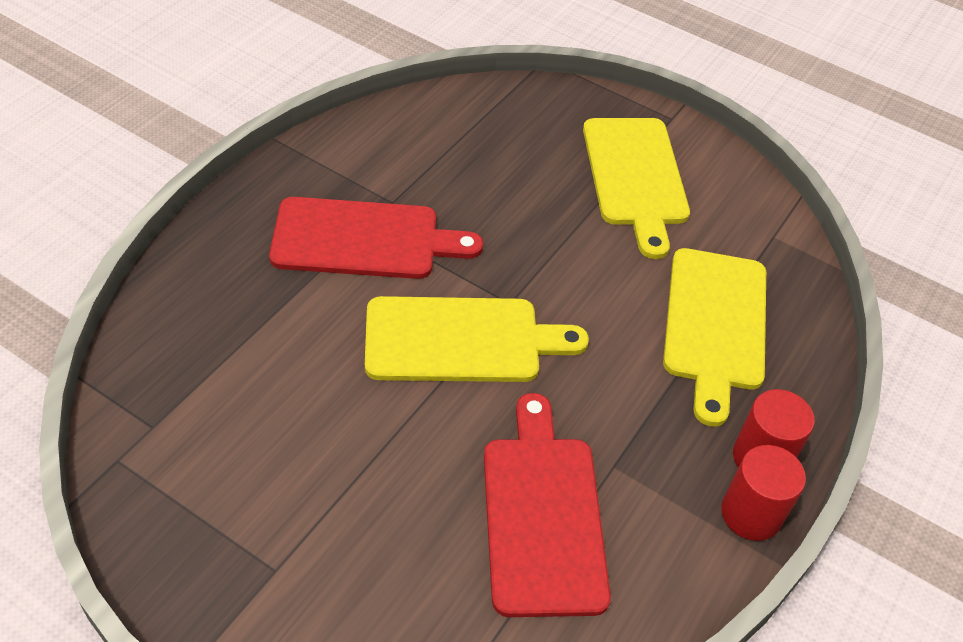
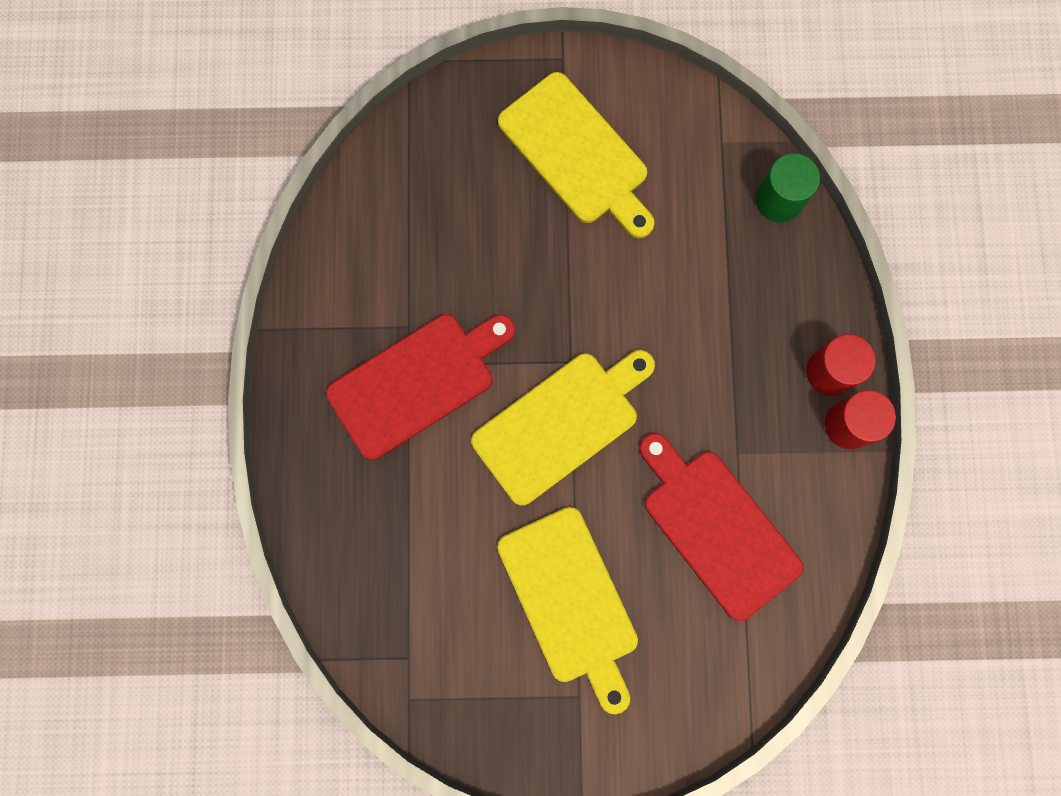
camera: 30 degrees left, 30 degrees up
(715, 325) = (731, 270): yellow cutting board -> yellow cutting board (571, 601)
(800, 302) = (779, 200): none -> green cylinder

